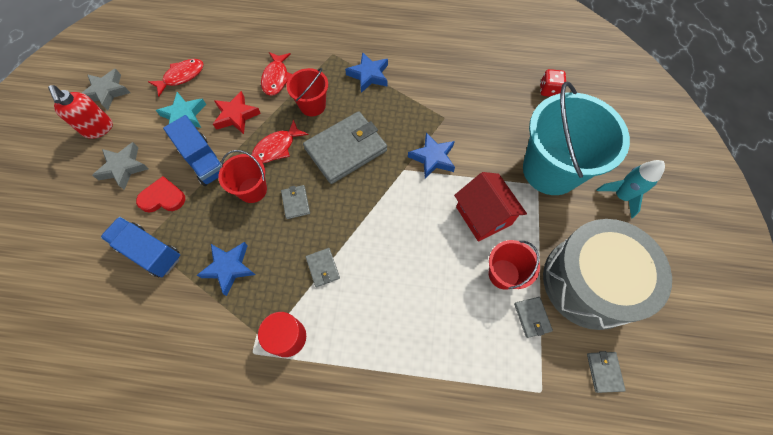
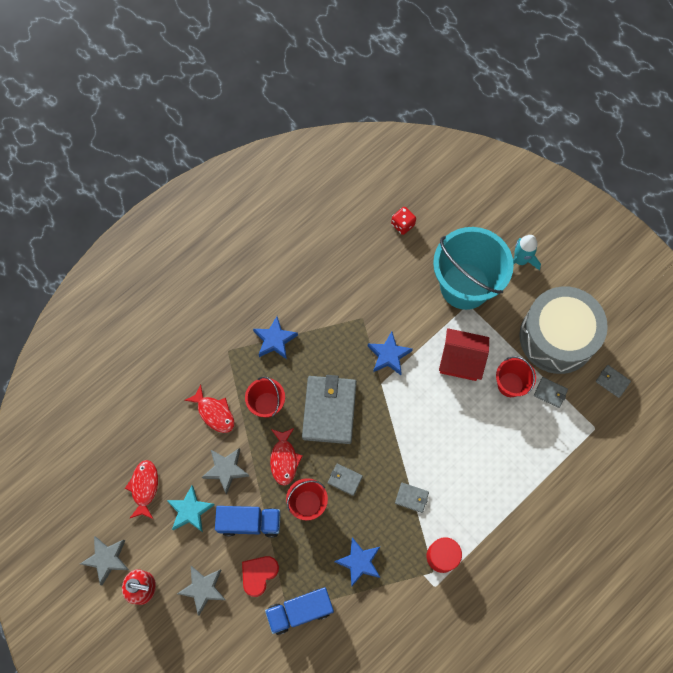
camera: 50 degrees left, 5 degrees up
(236, 116) = (226, 470): red star -> grey star

